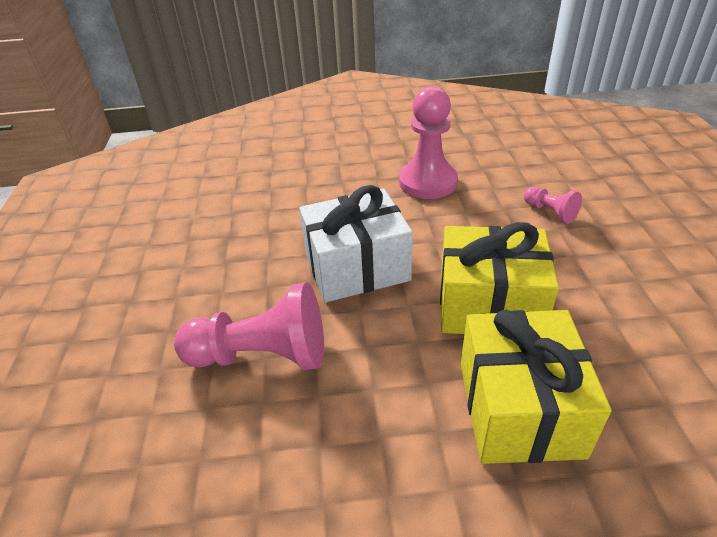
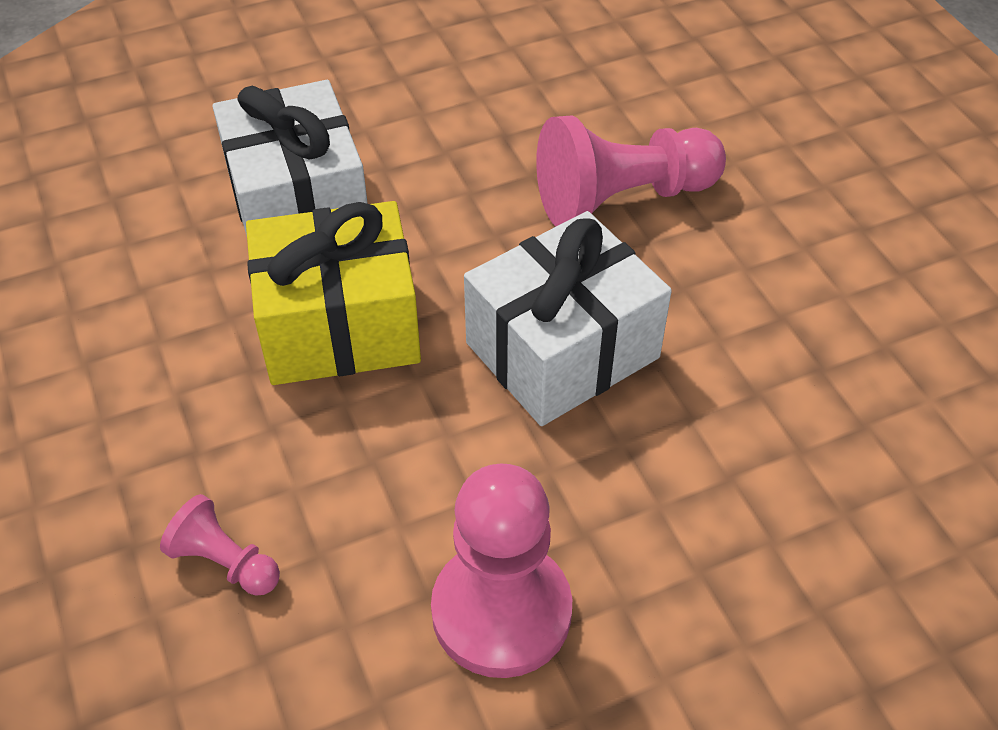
camera: 160 degrees right, 10 degrees up
(519, 408) = (299, 205): yellow gift -> white gift

